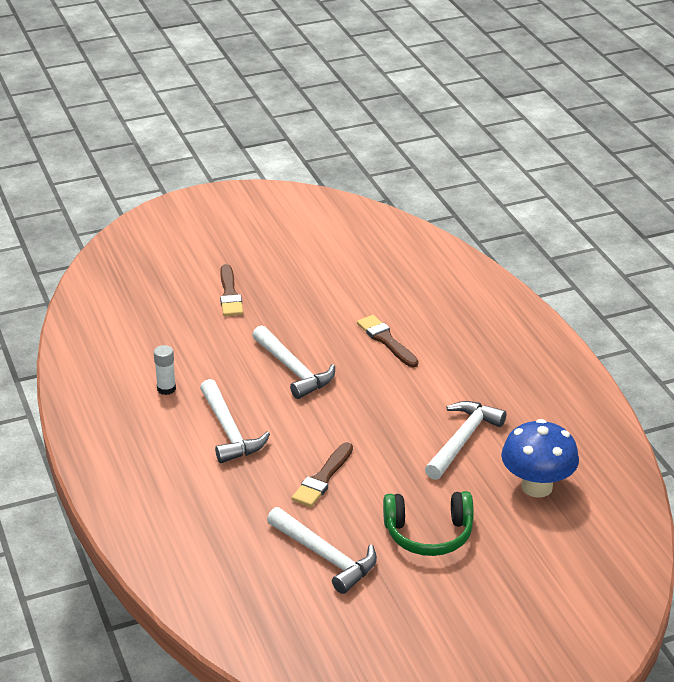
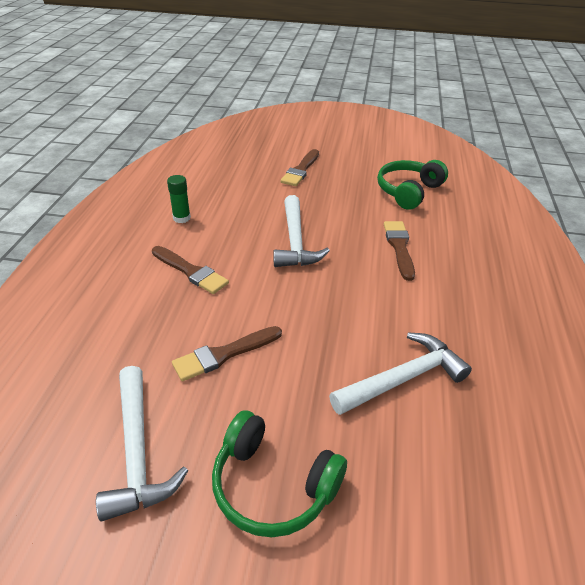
camera: 30 degrees right, 5 degrees up
(166, 389) = (181, 218): white glue stick -> green glue stick
(229, 431) = (190, 271): white hammer -> brown brush
(353, 280) = (408, 191): none -> green headphones
(537, 487) = (456, 487): blue mushroom -> none

